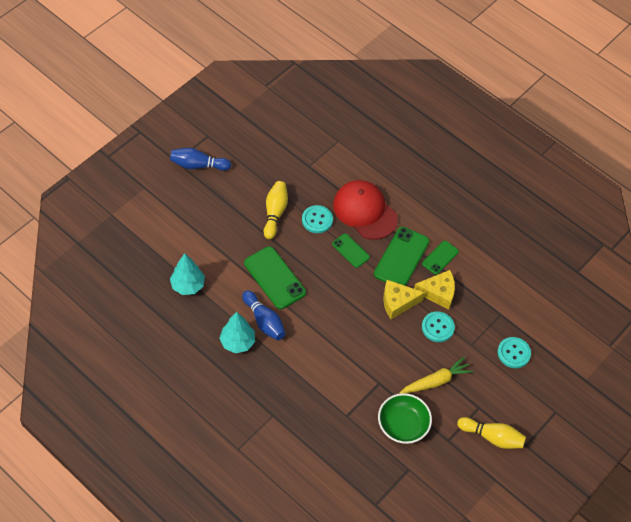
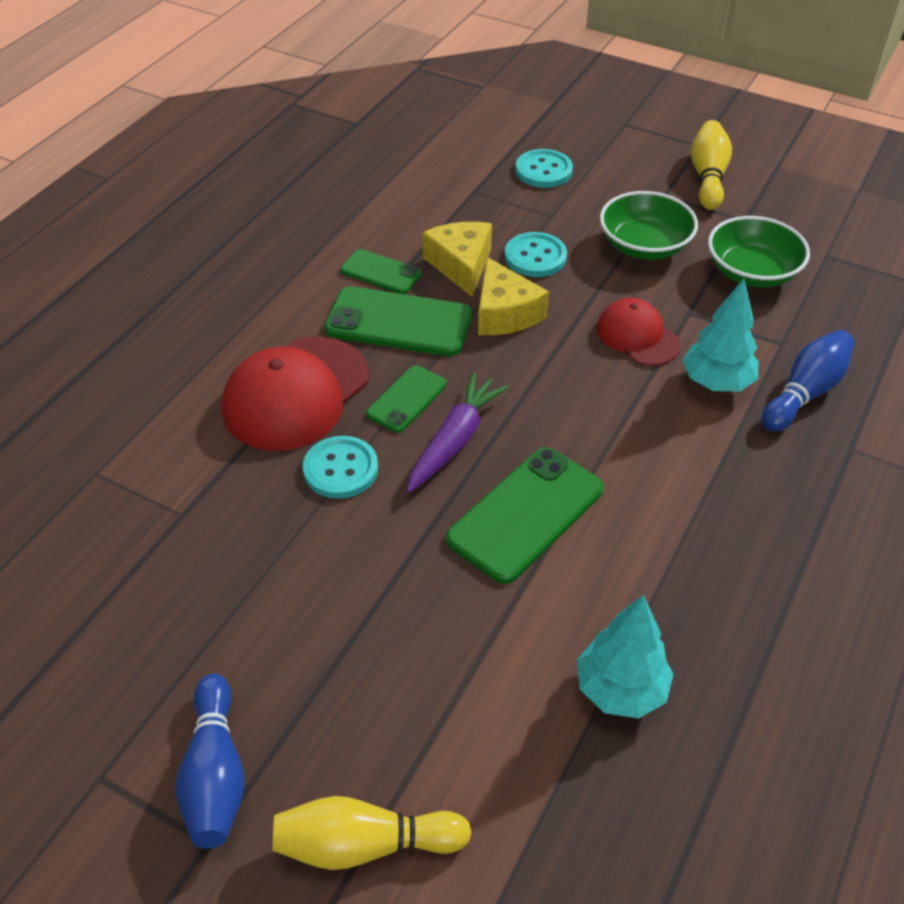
camera: 100 degrees left, 10 degrees down
(237, 342) = (722, 546): turquoise tree -> turquoise tree (716, 383)
(264, 321) = (645, 509): blue bowling pin -> blue bowling pin (805, 393)
(275, 213) = (341, 553): yellow bowling pin -> yellow bowling pin (365, 844)
(321, 263) = (455, 440): none -> purple carrot
(368, 354) = (637, 336): none -> red cap
(436, 381) = (644, 246): yellow carrot -> green bowl

